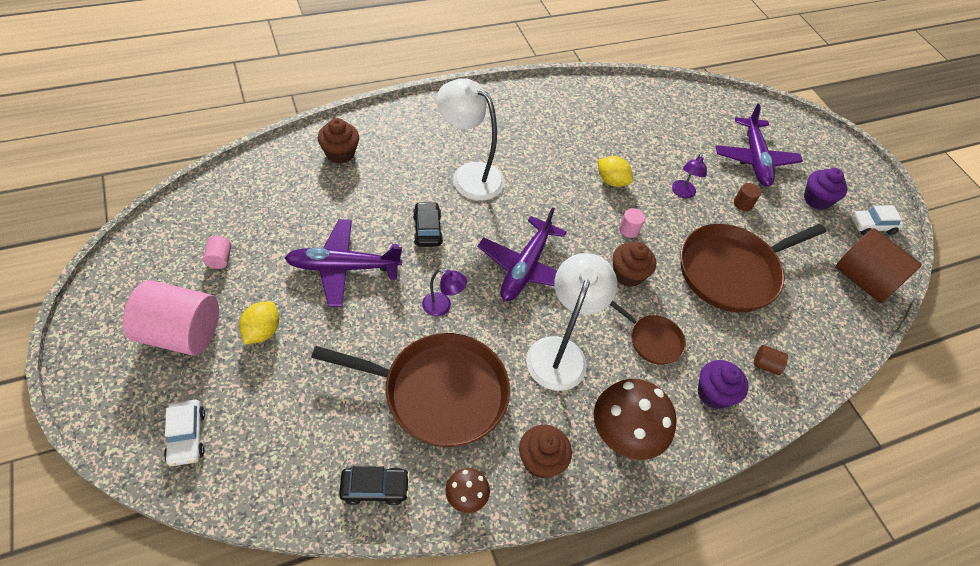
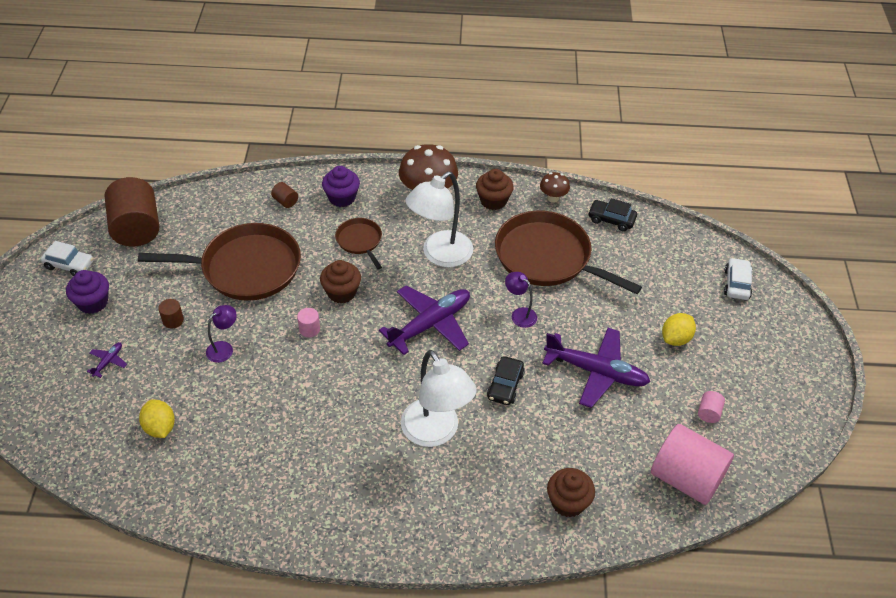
camera: 150 degrees left, 5 degrees down
(181, 333) = (743, 356): pink cylinder -> pink cylinder (686, 478)
(611, 181) = (287, 382): yellow lemon -> yellow lemon (160, 427)
(754, 159) = (108, 361): purple plane -> purple plane, size x0.42

